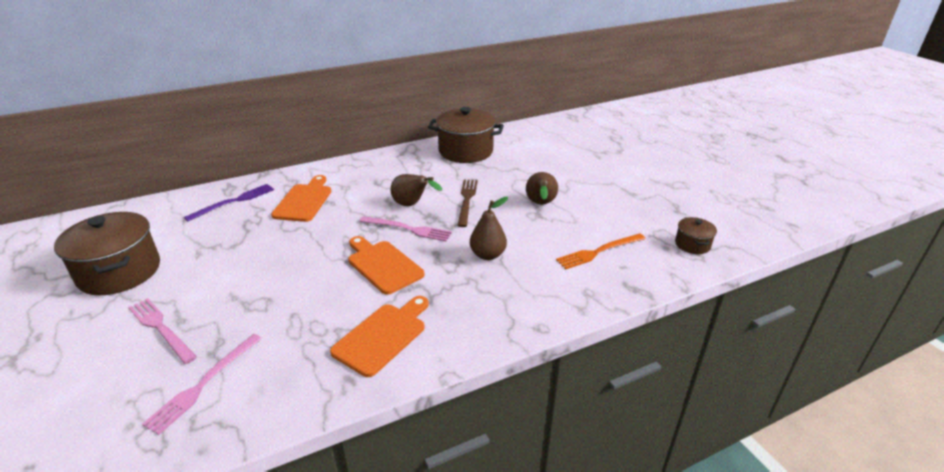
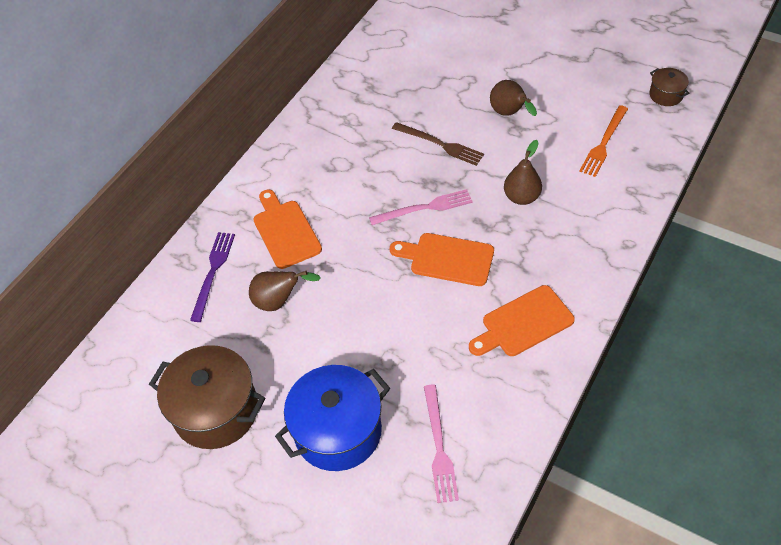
camera: 30 degrees left, 20 degrees up
(161, 328) = (338, 431): pink fork -> blue pot
(383, 336) = (523, 323): orange cutting board -> orange cutting board turned 120 degrees counterclockwise
(412, 205) = (396, 178): brown pear -> brown pear (279, 301)
(465, 151) = (371, 79): brown pot -> none
(467, 200) = (440, 144): brown fork -> brown fork turned 150 degrees clockwise

